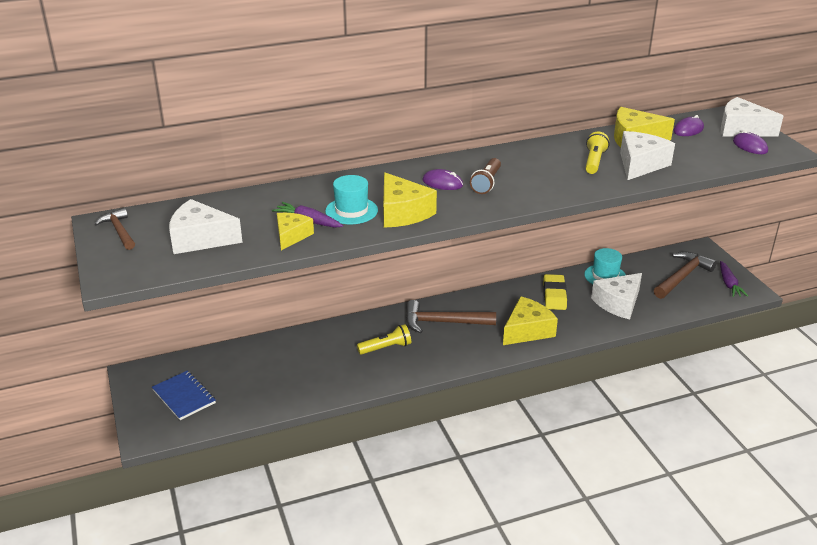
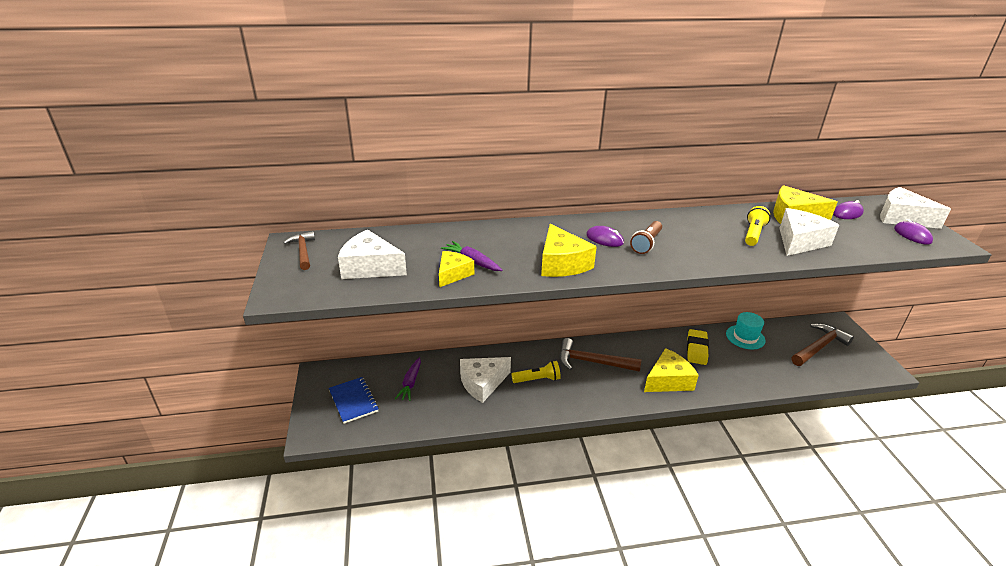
camera: 10 degrees right, 0 degrees up
(351, 211) = (514, 256): turquoise hat -> none
(618, 303) = (756, 365): white cheese -> white cheese (482, 383)
(729, 284) = (865, 360): purple carrot -> purple carrot (410, 383)

